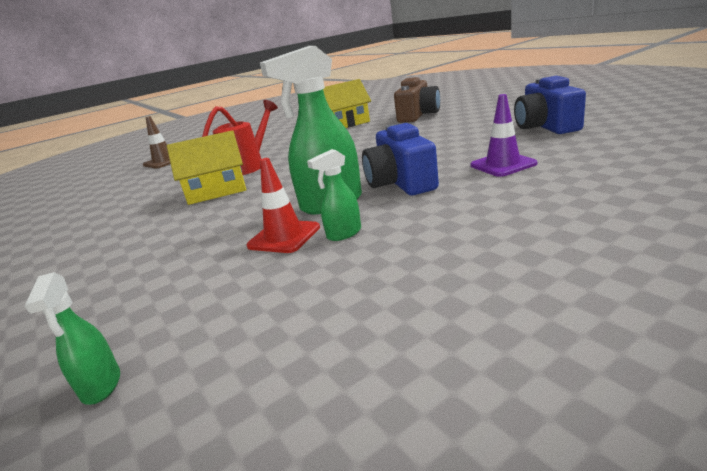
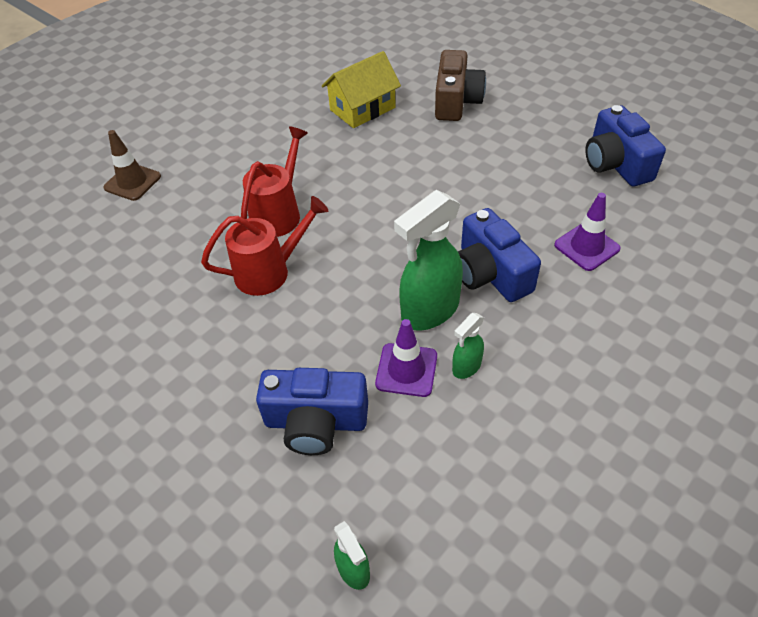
camera: 15 degrees left, 25 degrees up
(173, 269) = (316, 422): none -> blue camera
(217, 191) = (270, 271): yellow house -> red watering can
(284, 237) = (406, 370): red traffic cone -> purple traffic cone

